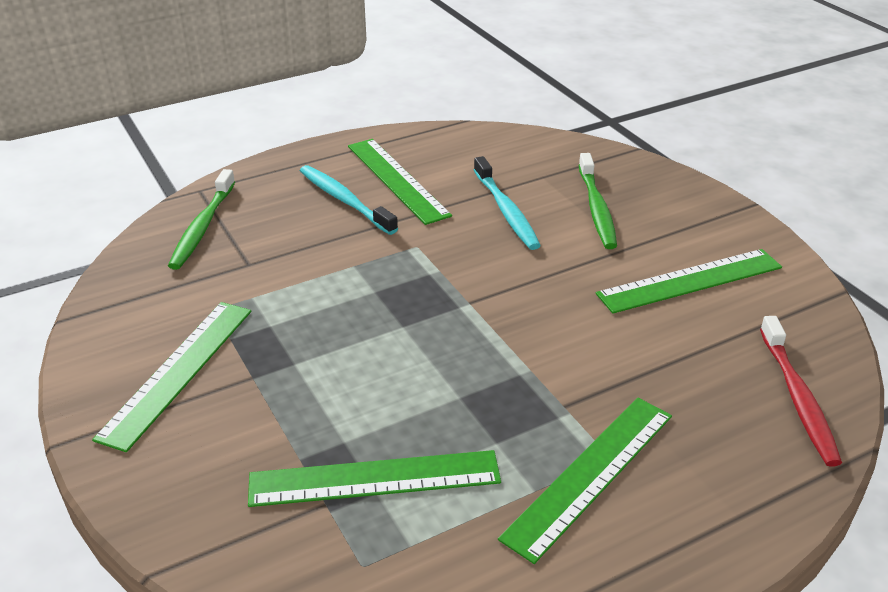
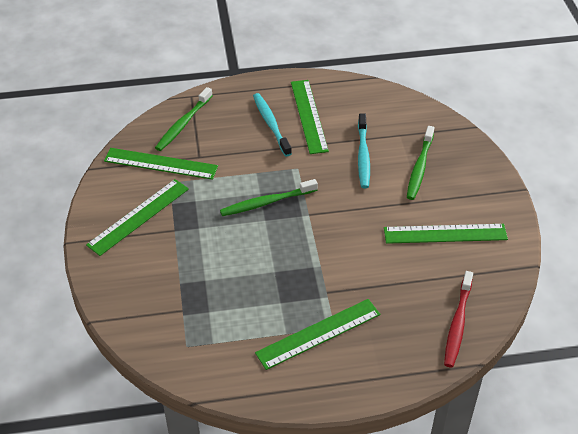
camera: 20 degrees right, 10 degrees up
(374, 478) = (211, 304): green ruler -> green ruler (161, 163)
(393, 301) = (267, 202): none -> green toothbrush

